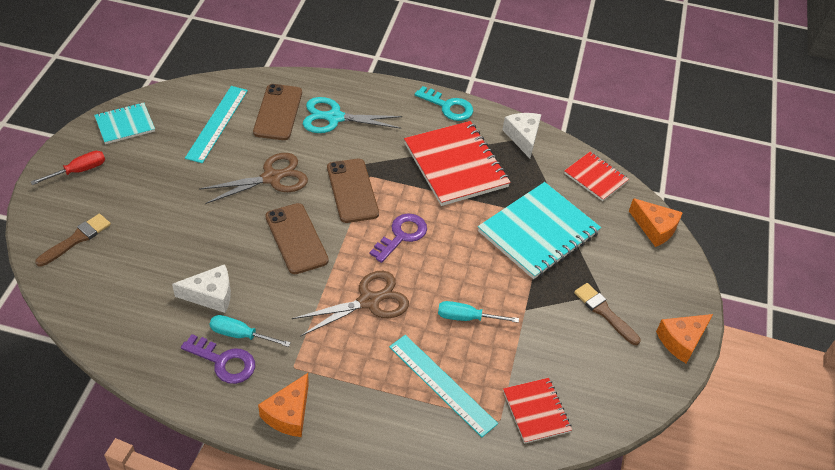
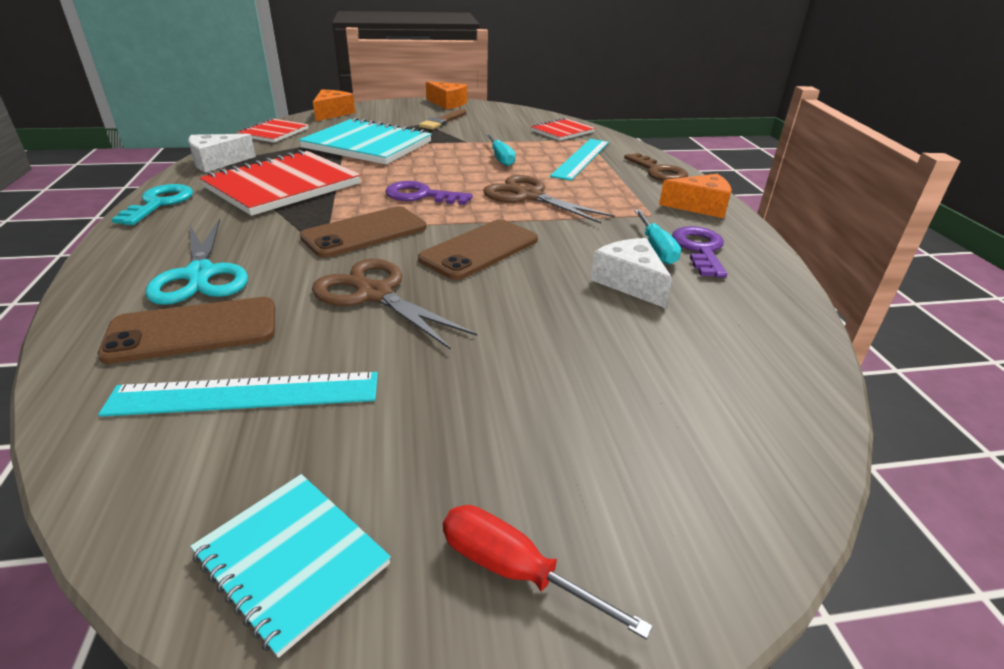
camera: 110 degrees left, 15 degrees down
(76, 239) = (692, 463): brown brush -> none
(379, 433) = (658, 172): none -> brown key

